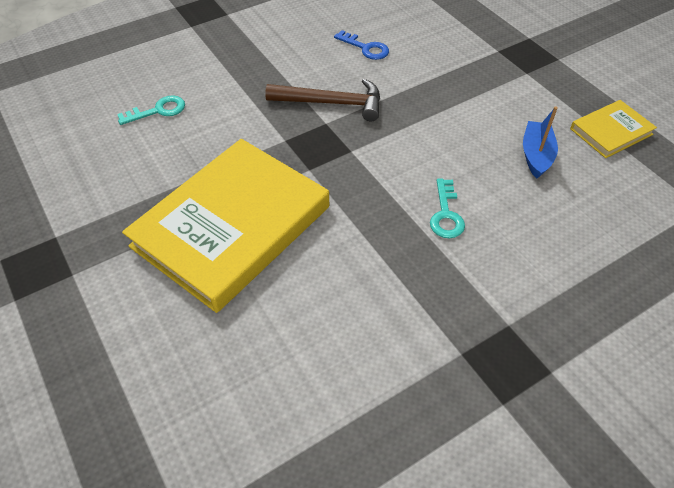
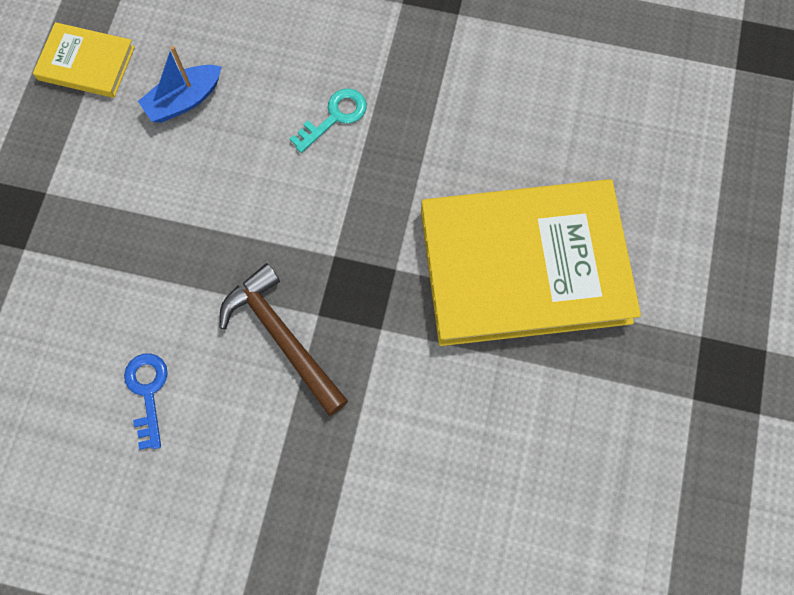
camera: 135 degrees left, 20 degrees up
(158, 110) = (472, 504): turquoise key -> none

